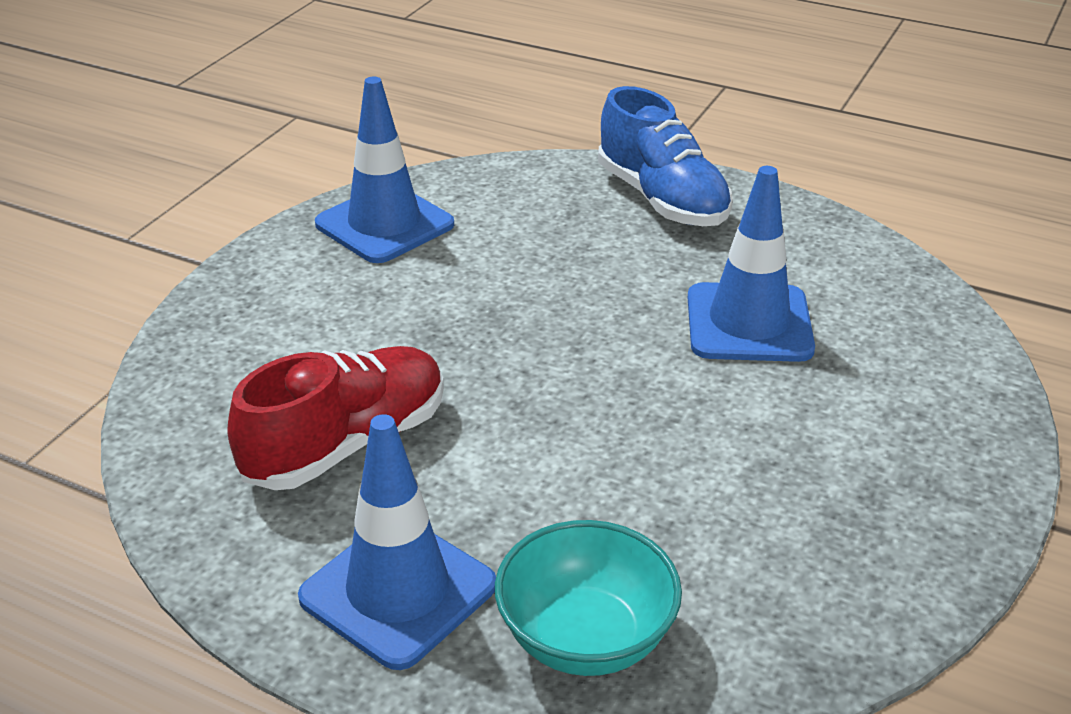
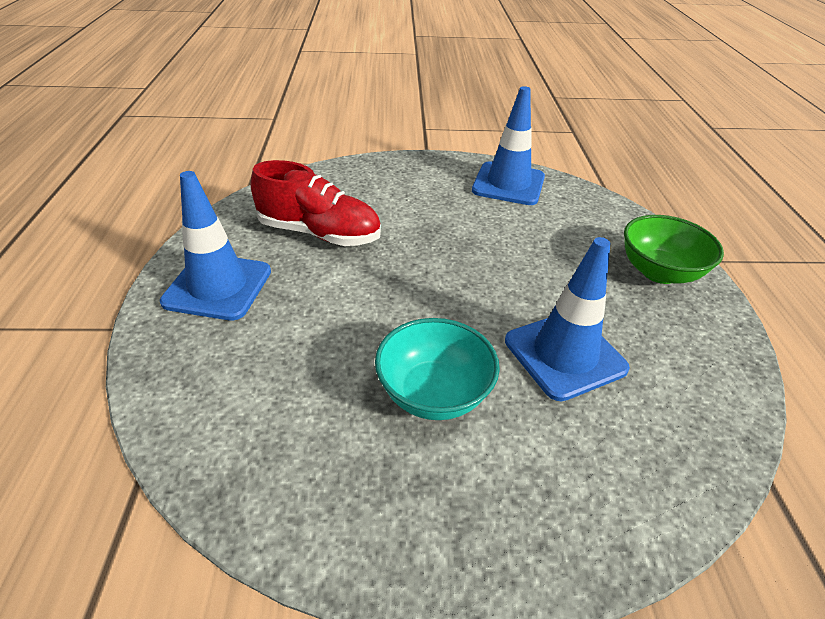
camera: 60 degrees right, 5 degrees up
(586, 638) = (208, 369): turquoise bowl -> turquoise bowl (434, 393)
(662, 199) = (659, 272): blue shoe -> green bowl

